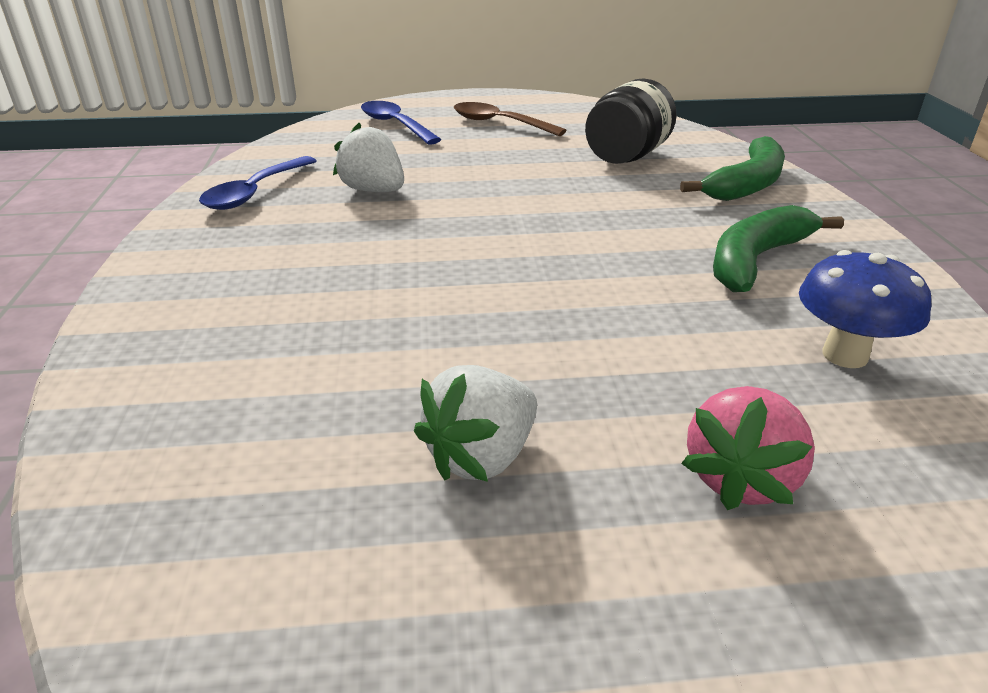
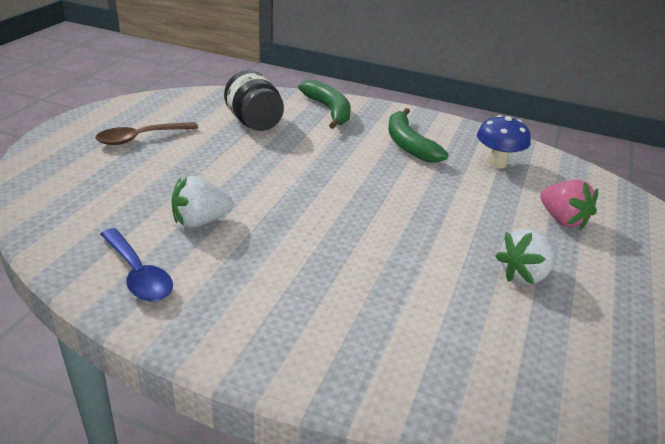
camera: 65 degrees left, 0 degrees up
(395, 125) = (79, 176): blue spoon -> none
(481, 456) = (524, 275): white strawberry -> white strawberry turned 75 degrees clockwise

